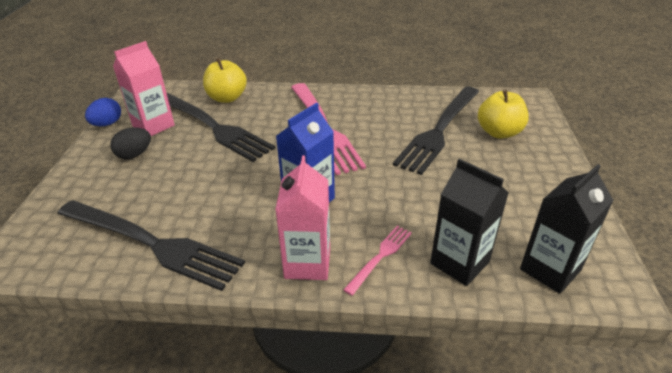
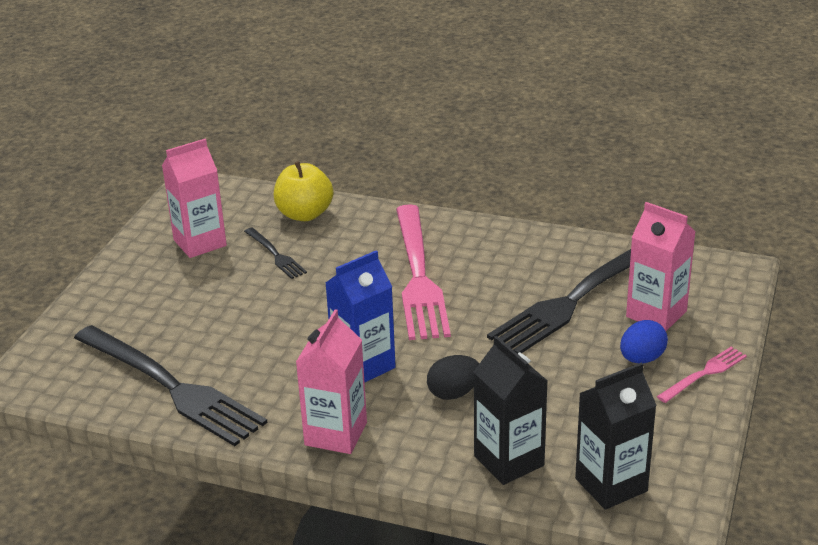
camera: 15 degrees right, 5 degrees down
(107, 124) = (143, 232): blue egg -> blue egg (641, 359)
(134, 155) = (170, 279): black egg -> black egg (454, 393)
(214, 127) = (275, 255): black fork -> black fork, size x0.46
(380, 257) = (420, 440): pink fork -> pink fork (704, 374)
(499, 132) = (656, 314): yellow apple -> pink carton

